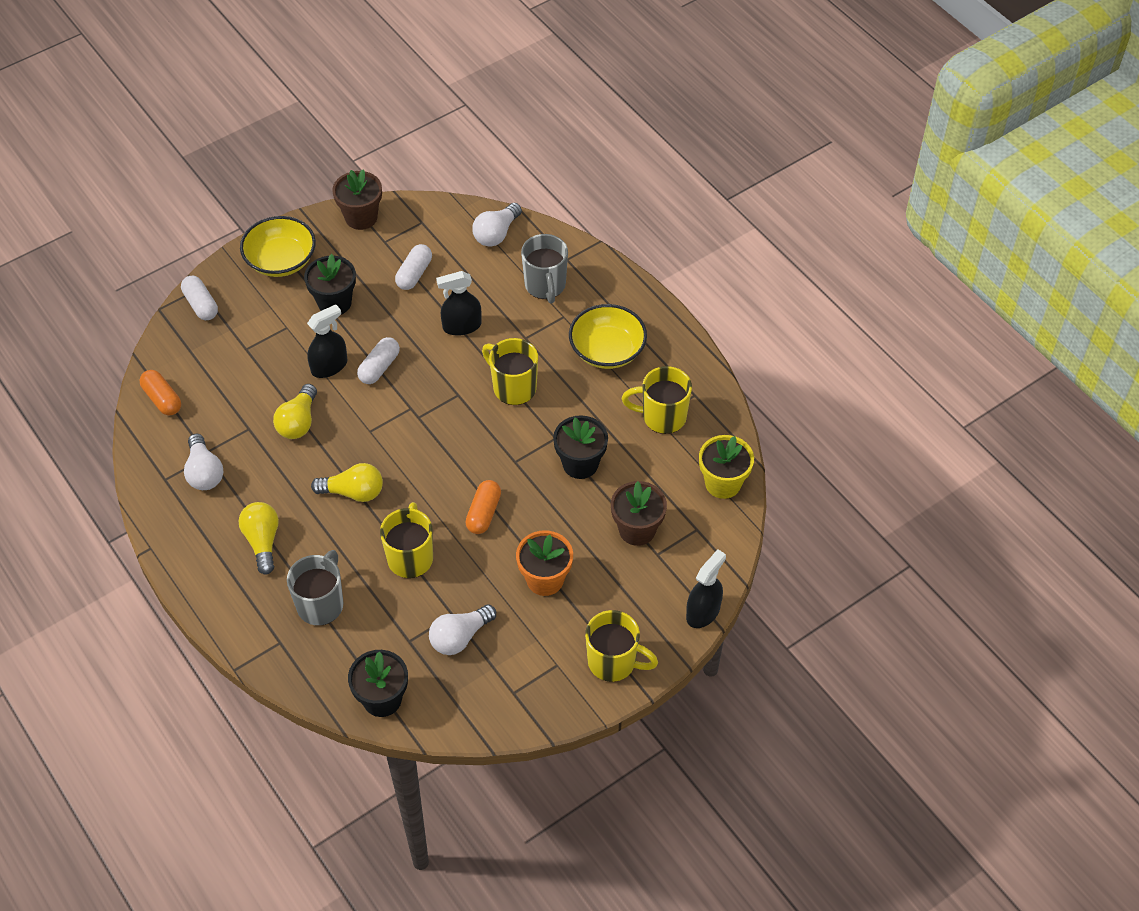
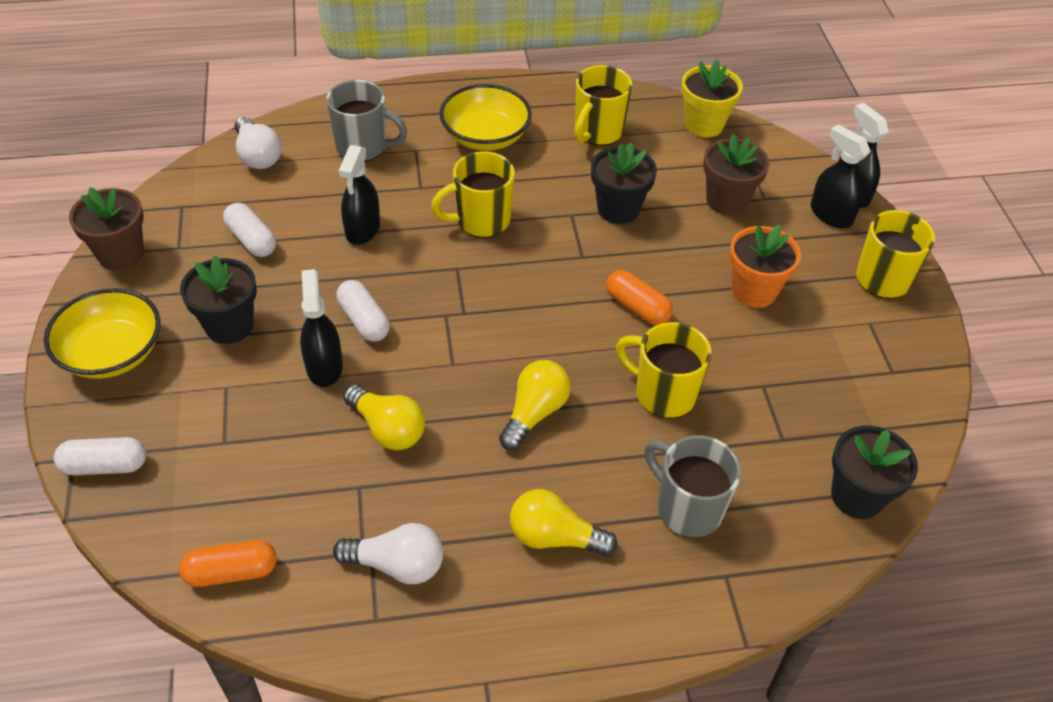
camera: 65 degrees left, 5 degrees down
(460, 637) = (798, 390): white light bulb -> none
(667, 605) = (830, 215): none -> black spray bottle

